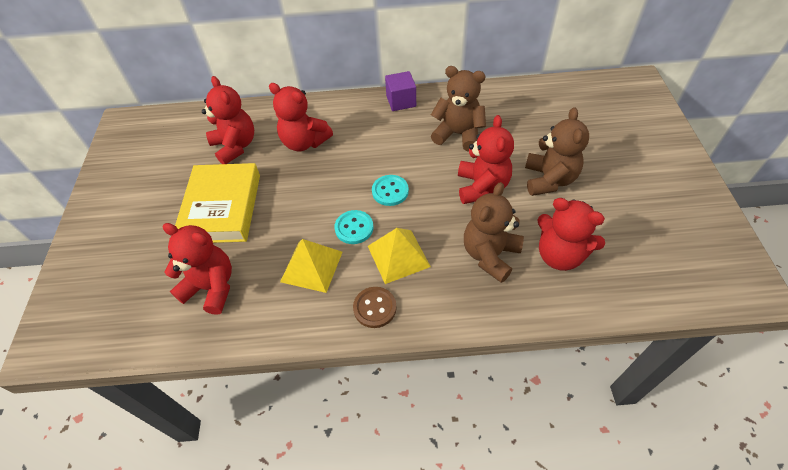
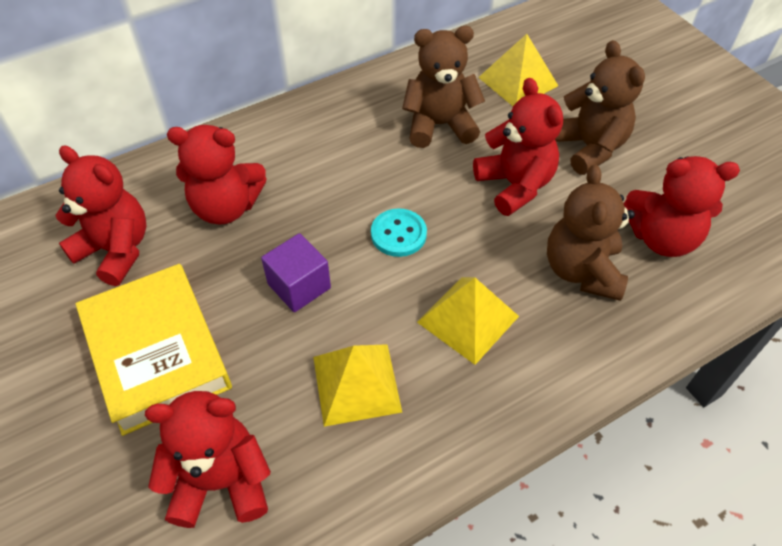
camera: 30 degrees left, 0 degrees up
(354, 228) = (381, 304): turquoise button -> none
(375, 308) = (483, 403): brown button -> none
(401, 101) = (332, 103): purple cube -> purple cube (299, 286)
(528, 122) = (518, 81): none -> yellow pyramid

